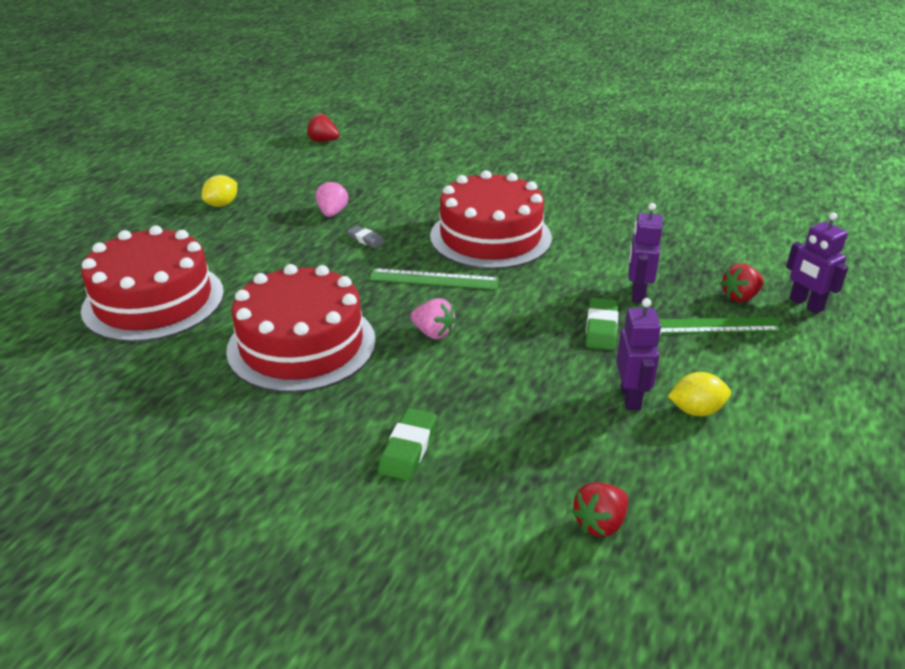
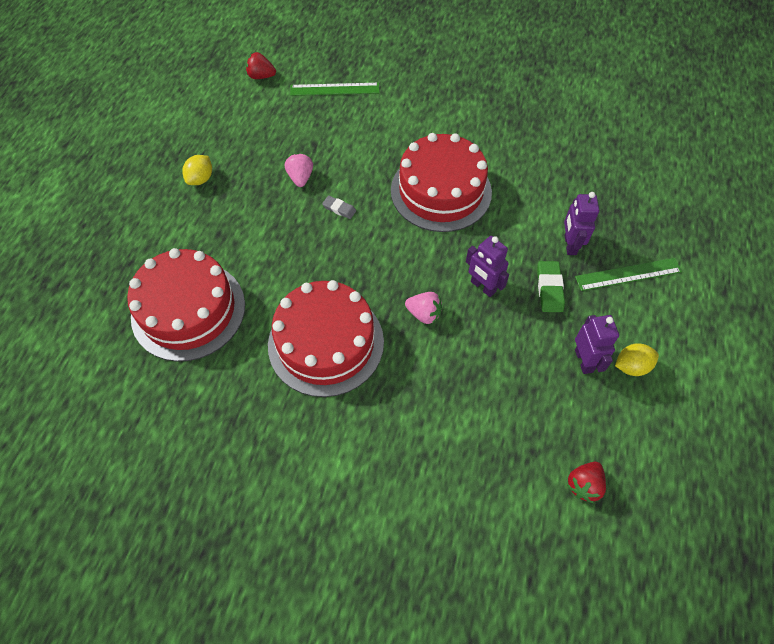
camera: 10 degrees left, 25 degrees up
(408, 448) = (437, 438): green eraser -> none
(434, 279) = (408, 250): green ruler -> green ruler (335, 89)
(740, 297) = (647, 237): red strawberry -> none
(805, 304) = (696, 239): purple robot -> purple robot (483, 287)

